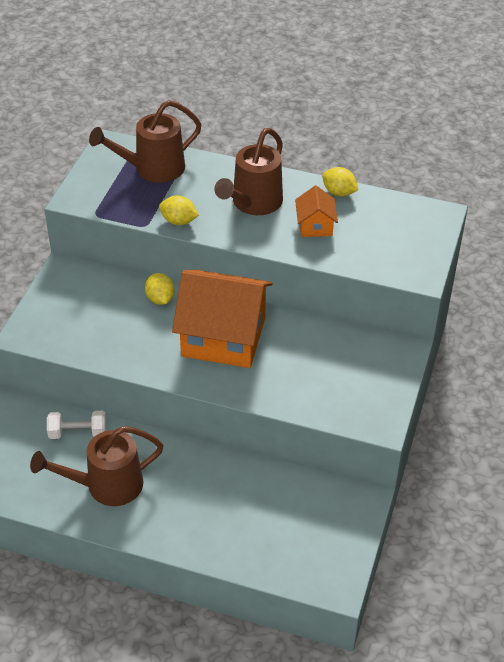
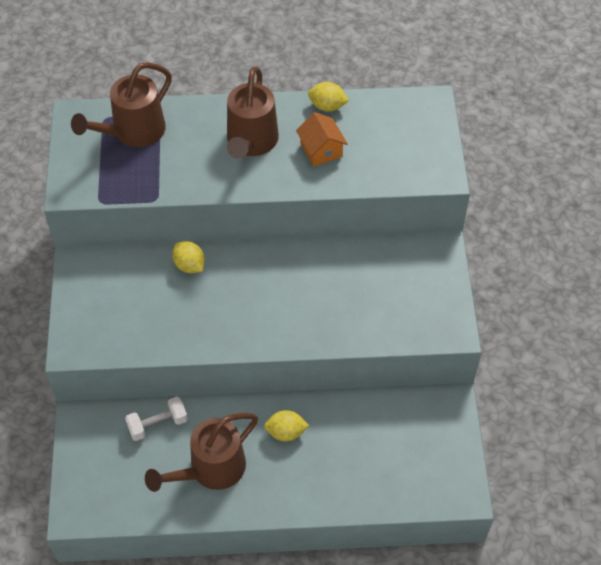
camera: 20 degrees left, 10 degrees up
(179, 221) = (187, 184): yellow lemon -> yellow lemon (286, 432)
(223, 337) = (269, 287): orange house -> none

